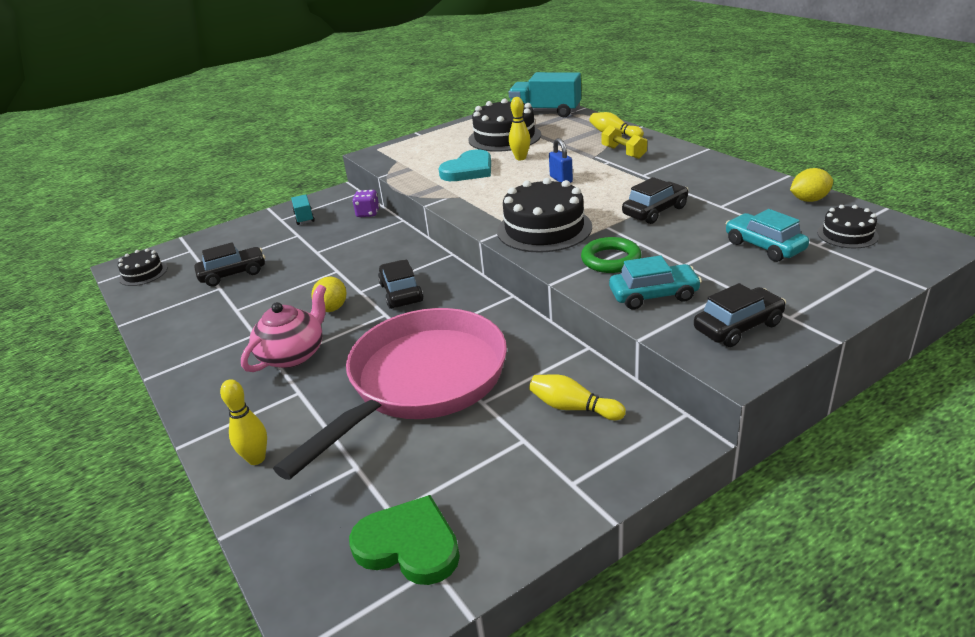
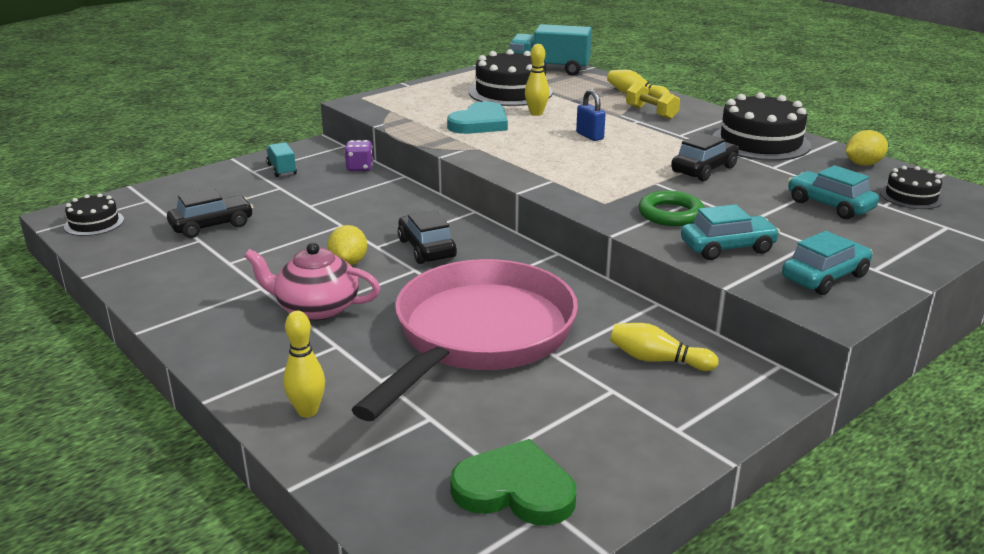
camera: 10 degrees left, 5 degrees down
(293, 354) = (316, 308): pink teapot -> pink teapot turned 105 degrees counterclockwise
(544, 229) = (587, 183): black cake -> black cake (760, 142)
(738, 327) = (824, 277): black car -> turquoise car

